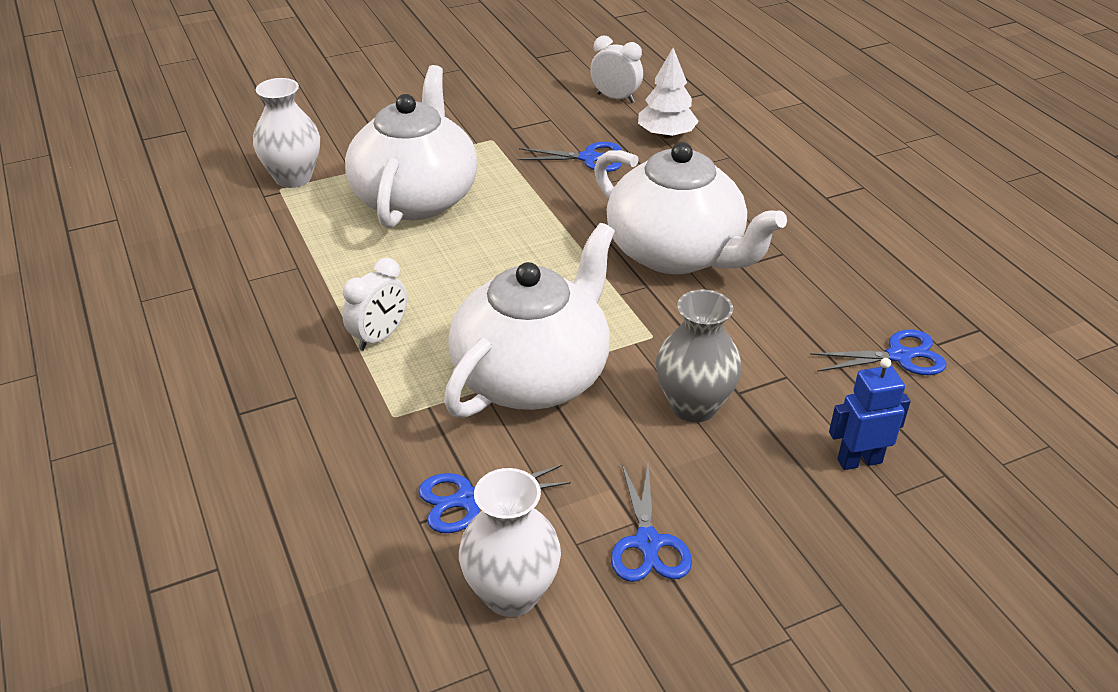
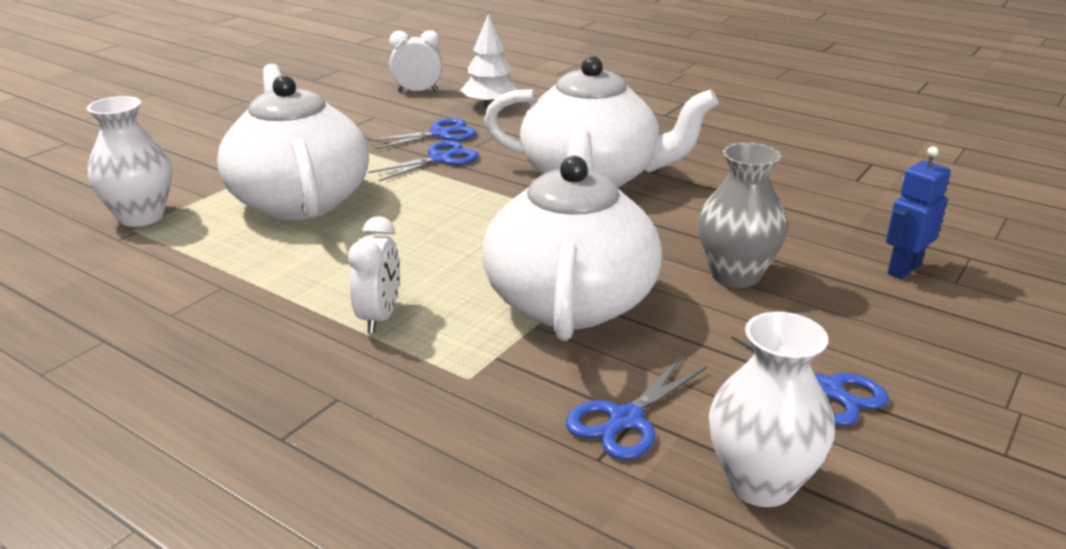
camera: 30 degrees left, 10 degrees down
(899, 356) = (841, 195): blue scissors -> blue scissors (440, 159)

